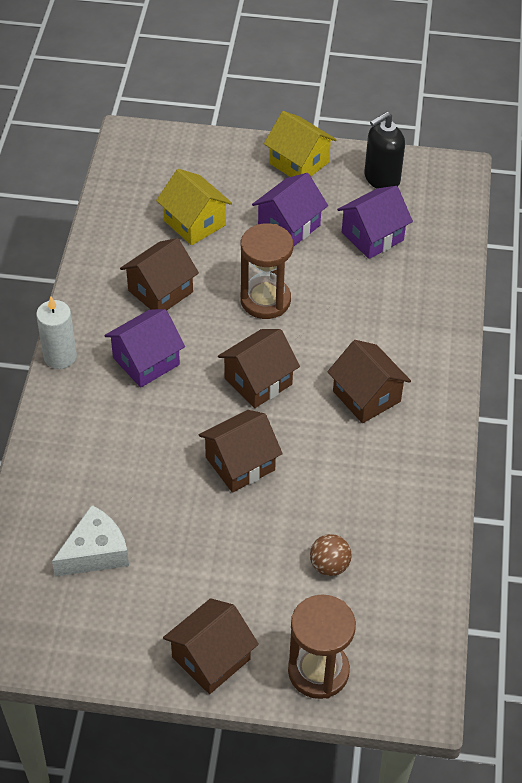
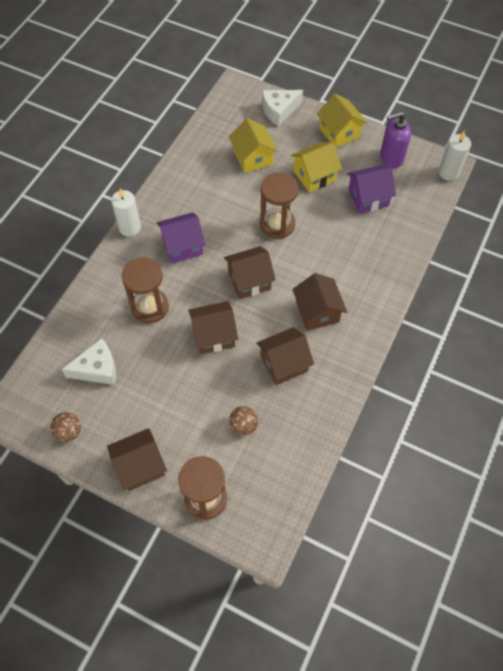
camera: 20 degrees right, 10 degrees up
(91, 645) = (69, 432): none -> brown ball
(135, 452) = (150, 307): none -> brown hourglass
(160, 291) = (211, 200): brown house -> brown house (284, 363)
(204, 154) = (279, 111): none -> white cheese
(289, 226) = (314, 176): purple house -> yellow house
(381, 179) = (391, 158): black soap dispenser -> purple soap dispenser
(464, 179) = (448, 172): none -> white candle

